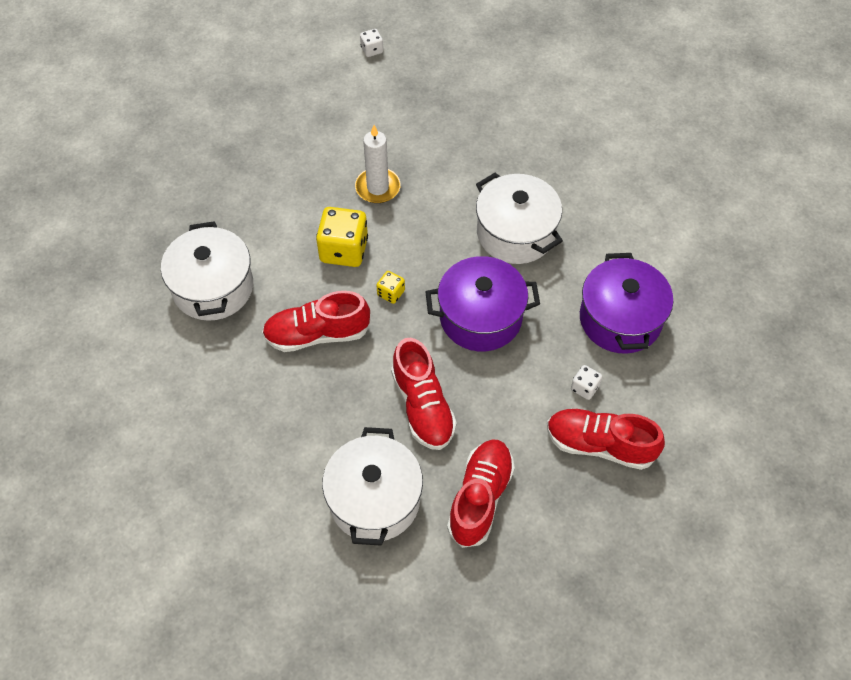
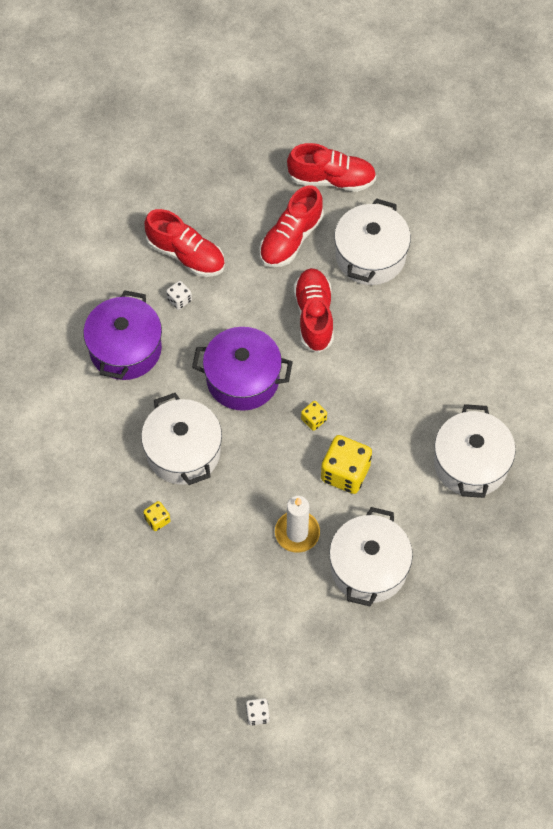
camera: 165 degrees left, 5 degrees up
(300, 174) = (369, 568): none -> white pot
(317, 334) = (386, 397): red shoe -> red shoe (332, 179)
(516, 169) = (157, 520): none -> yellow dice

